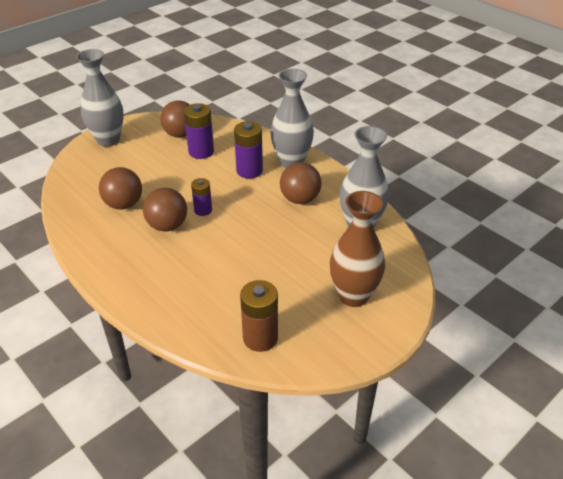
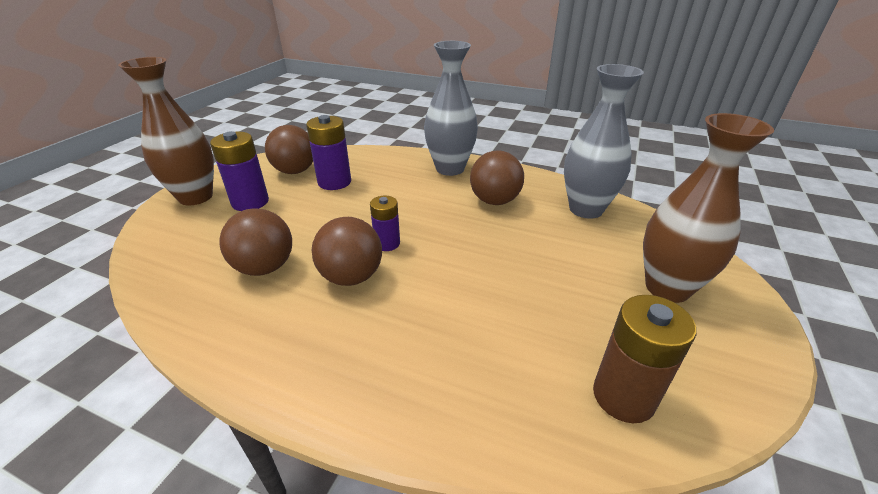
camera: 25 degrees left, 5 degrees down
(108, 140) = (195, 197): grey vase -> brown vase
(249, 171) = (410, 187): purple battery -> purple battery (250, 202)

